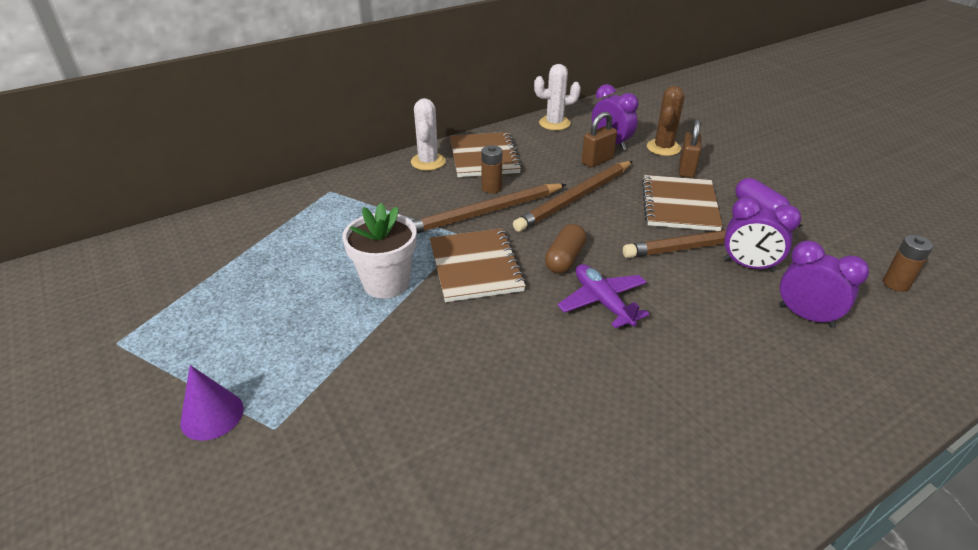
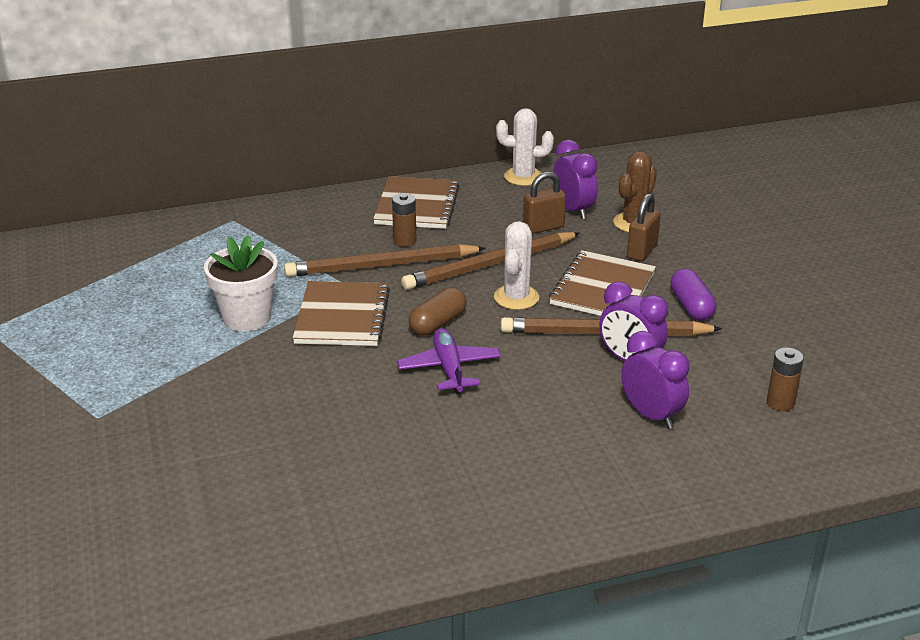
camera: 15 degrees right, 5 degrees down
(212, 415) = (50, 398): purple cone -> none
(428, 162) = (352, 203): white cactus -> white cactus (516, 297)

